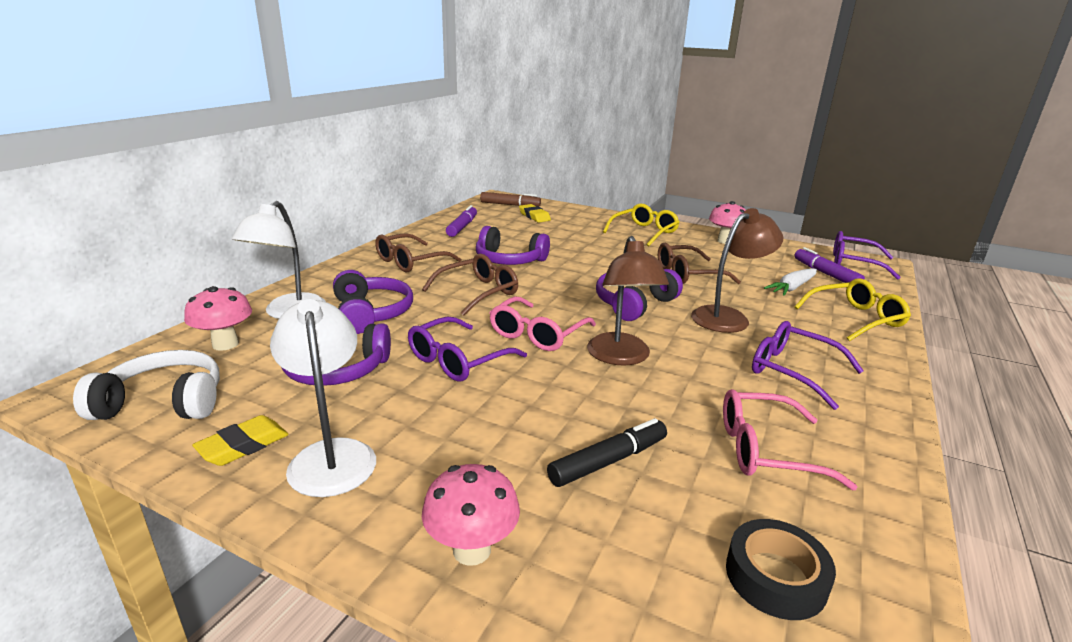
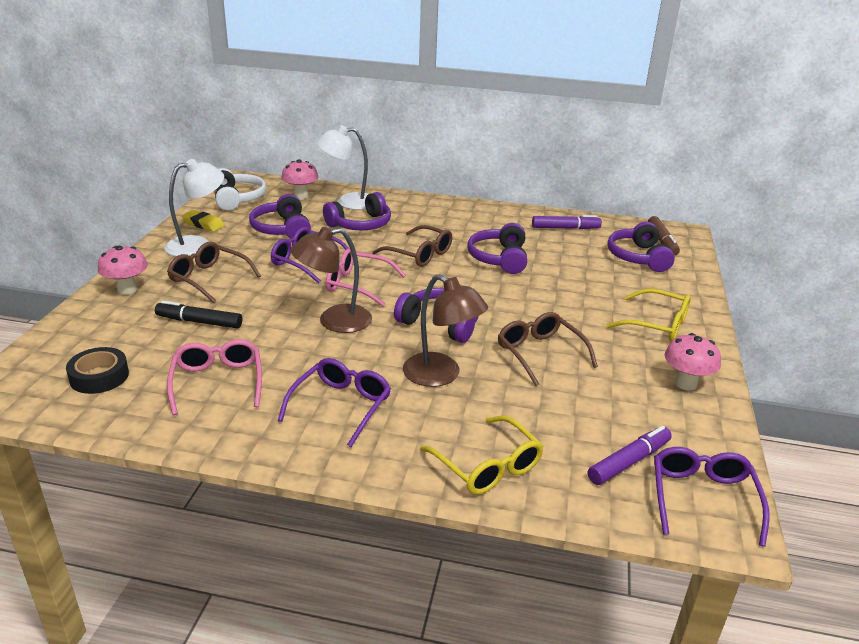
camera: 75 degrees right, 5 degrees up
(410, 262) = (461, 221): brown glasses -> brown glasses (209, 278)
(534, 216) = (638, 257): yellow eraser -> purple headphones
(608, 461) = (199, 322): black marker -> black marker turned 150 degrees clockwise
(792, 288) = (553, 426): white carrot -> none

